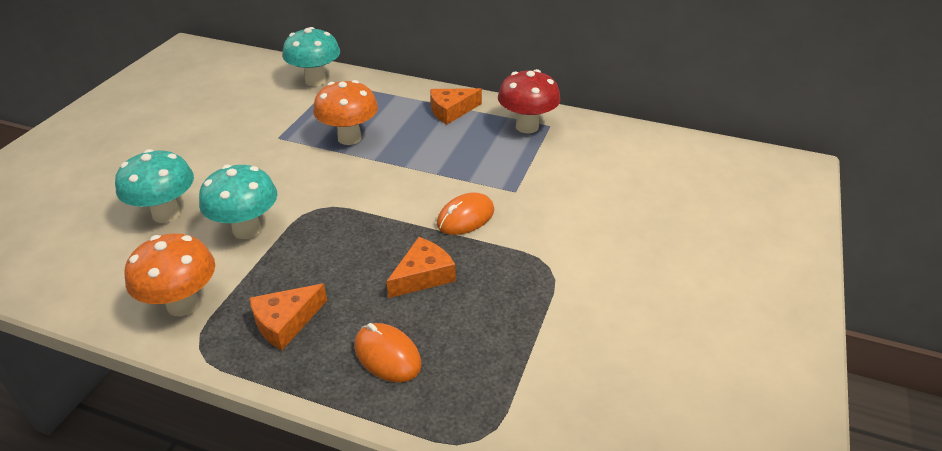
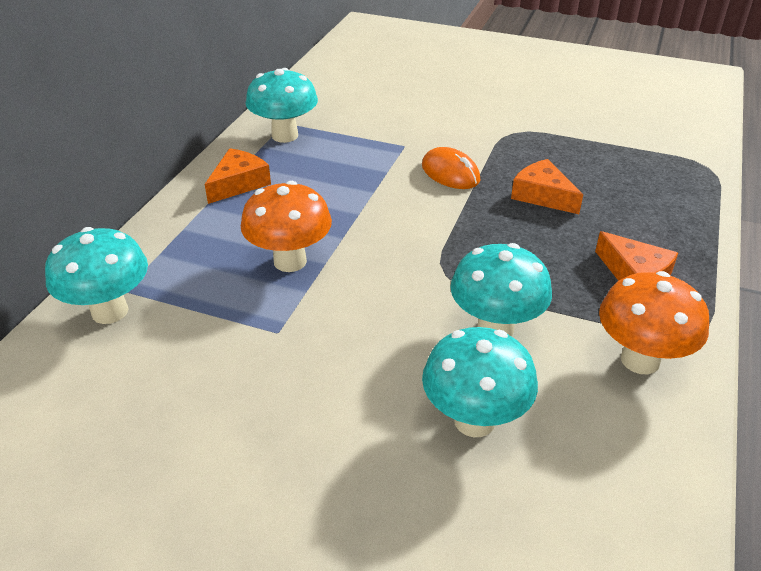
camera: 90 degrees left, 0 degrees up
(387, 355) = (649, 211): orange mouse -> none
(451, 111) = (238, 183): orange cheese -> orange cheese turned 120 degrees counterclockwise
(527, 127) = (285, 135): red mushroom -> turquoise mushroom

